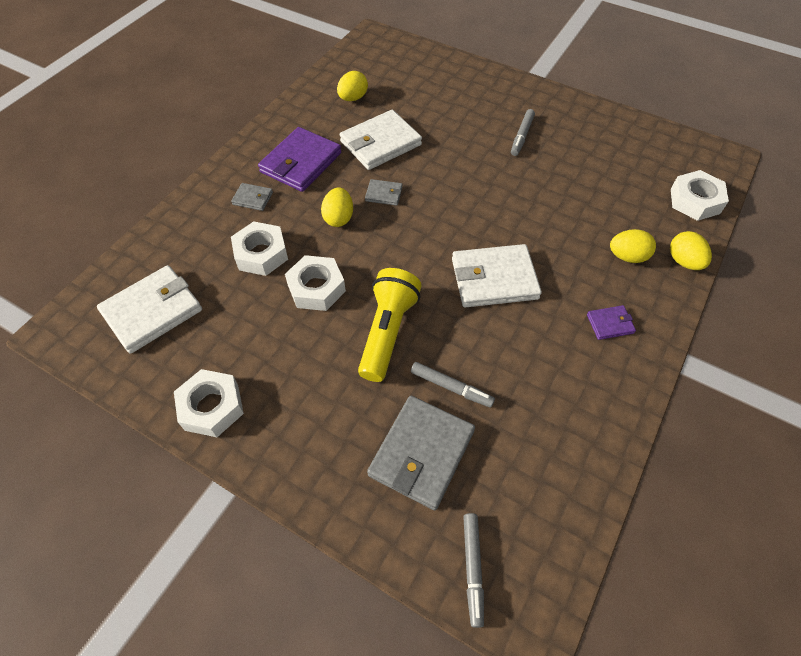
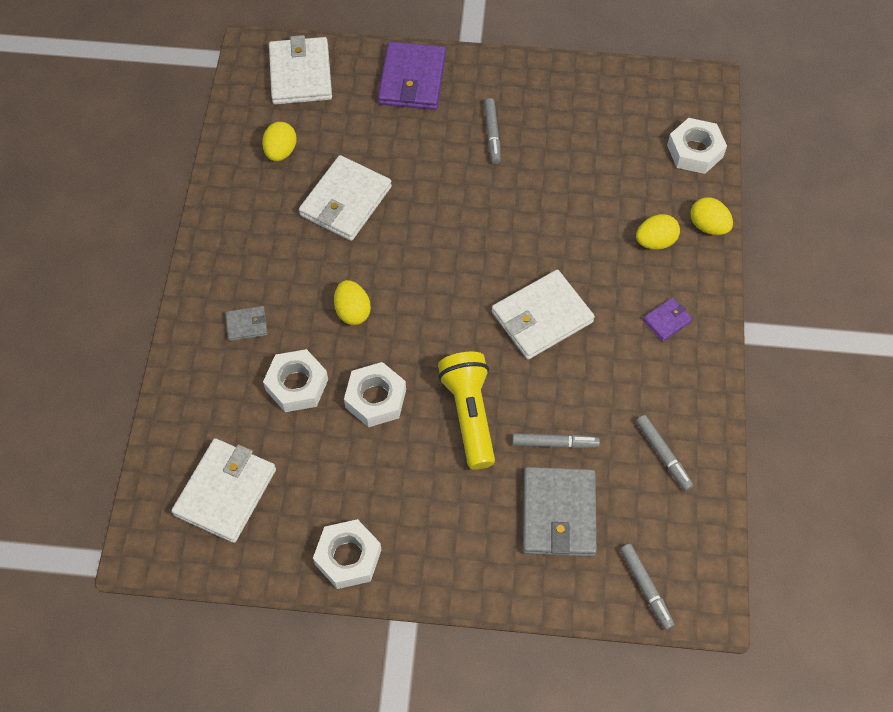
camera: 25 degrees left, 5 degrees up
(301, 162) = (272, 260): purple wallet -> purple wallet (412, 79)
(384, 194) = (384, 264): grey wallet -> none
(397, 58) = (300, 74): none -> white wallet
(552, 441) = (663, 454): none -> grey marker

